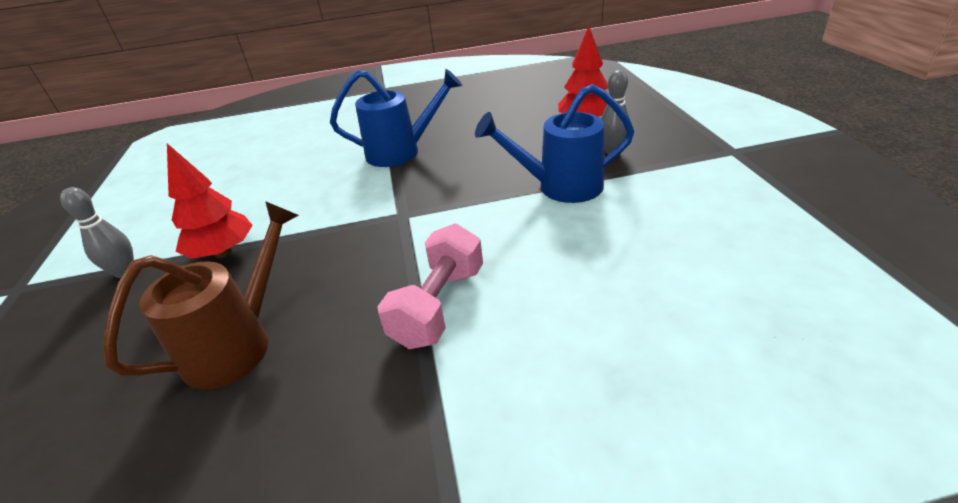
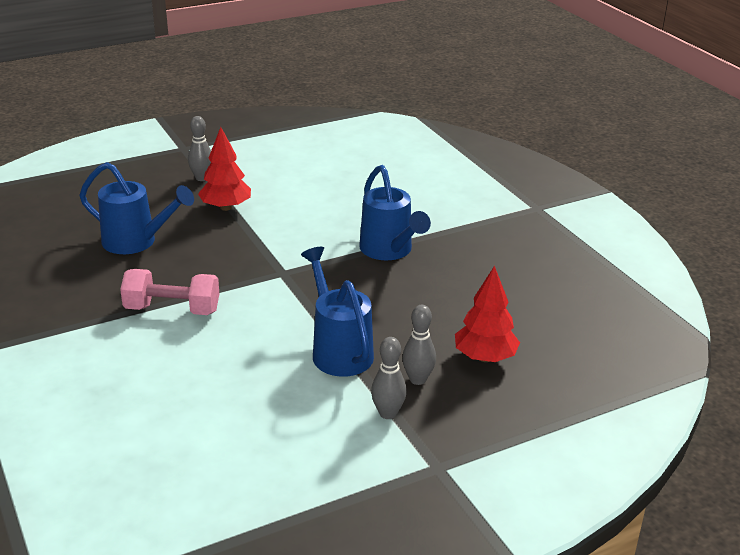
camera: 70 degrees right, 5 degrees down
(238, 344) = (136, 242): brown watering can -> blue watering can
(662, 168) = (388, 413): none -> grey bowling pin

